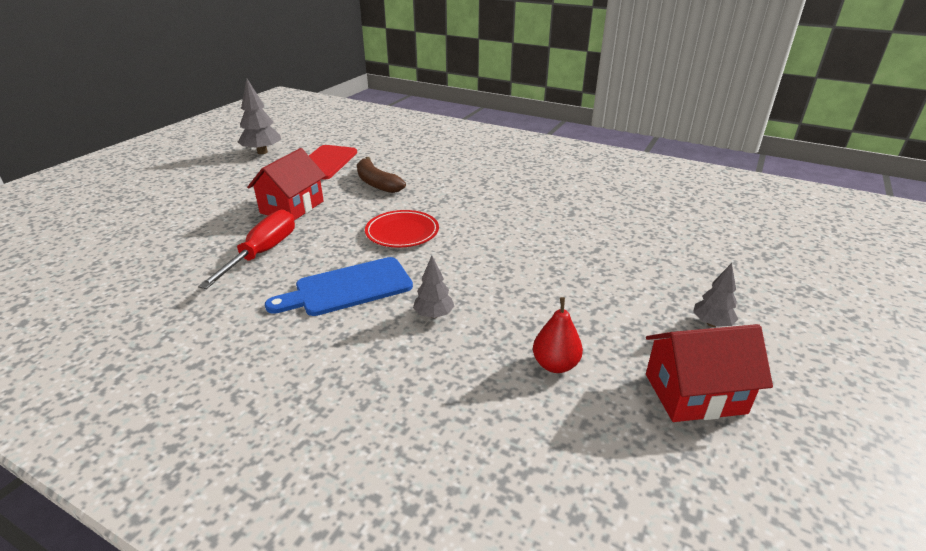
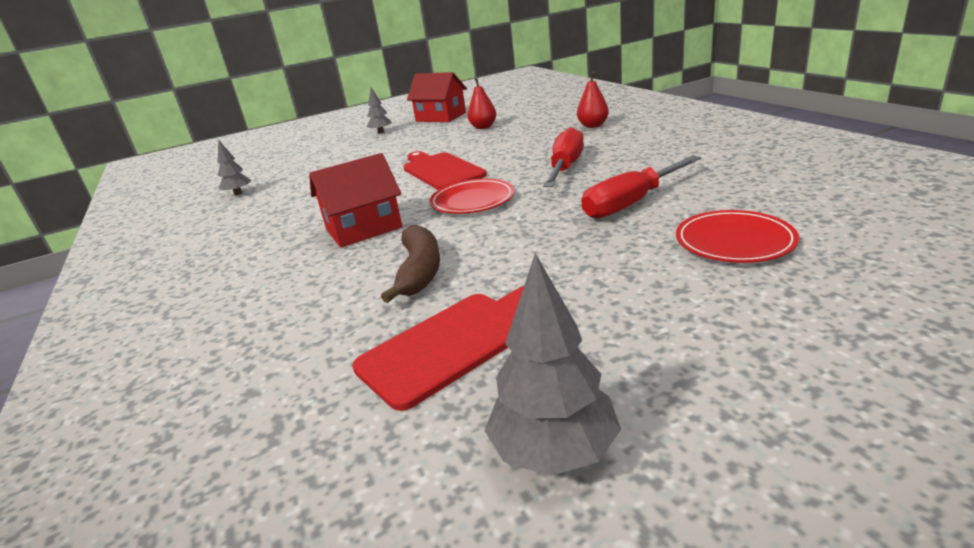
camera: 140 degrees left, 5 degrees down
(186, 234) = (734, 241): none -> red plate
(292, 207) = (569, 255): red house -> red house (364, 228)
(348, 288) = (565, 167): blue cutting board -> red screwdriver
(368, 396) = (593, 126): none -> red pear
(434, 315) = (519, 148): grey tree -> grey tree (238, 193)
(483, 260) = (441, 170): none -> red cutting board

